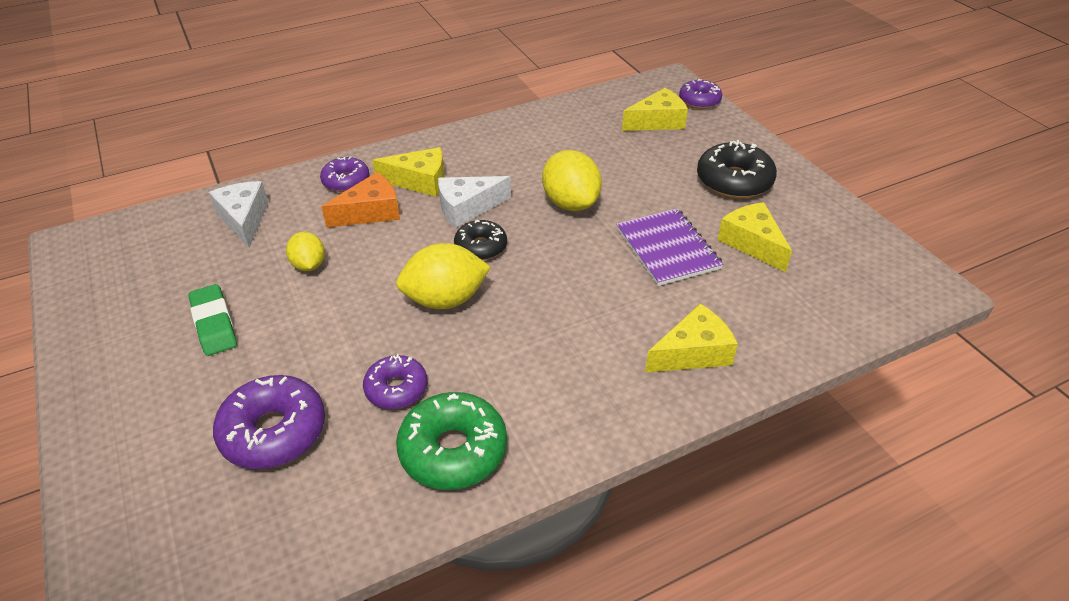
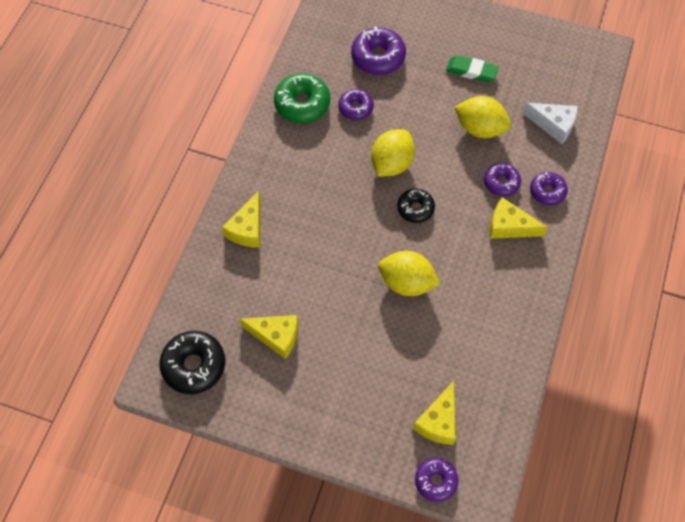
camera: 135 degrees right, 20 degrees up
(309, 265) = (480, 128): yellow lemon -> yellow lemon, size x1.67
(371, 212) = (501, 183): orange cheese -> purple donut
(420, 181) = (509, 226): yellow cheese -> yellow cheese turned 60 degrees clockwise
(467, 208) = (457, 229): white cheese -> none
(667, 248) = (319, 291): purple notebook -> none
(734, 181) = (331, 392): black donut -> black donut (194, 365)

